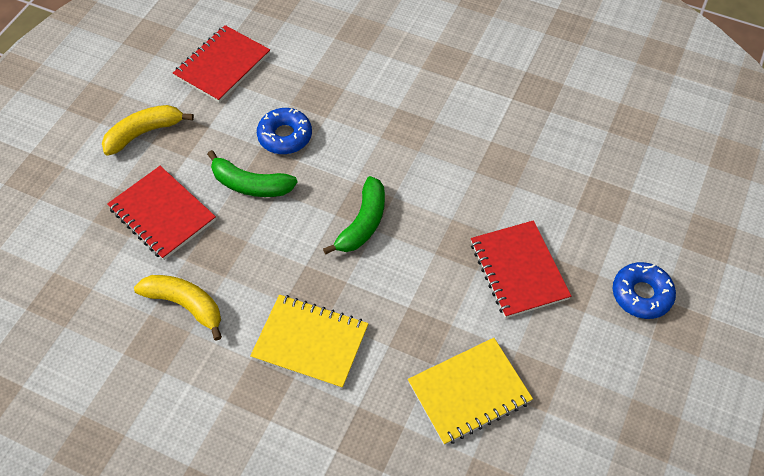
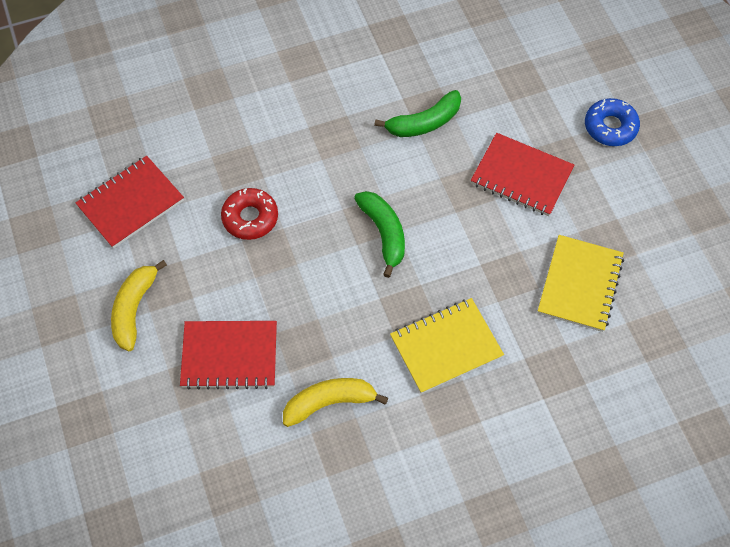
camera: 45 degrees left, 5 degrees up
(222, 66) = (131, 203): red notebook -> red notebook turned 60 degrees clockwise
(250, 184) = (269, 276): green banana -> green banana (424, 123)
(285, 136) = (250, 218): blue donut -> red donut

